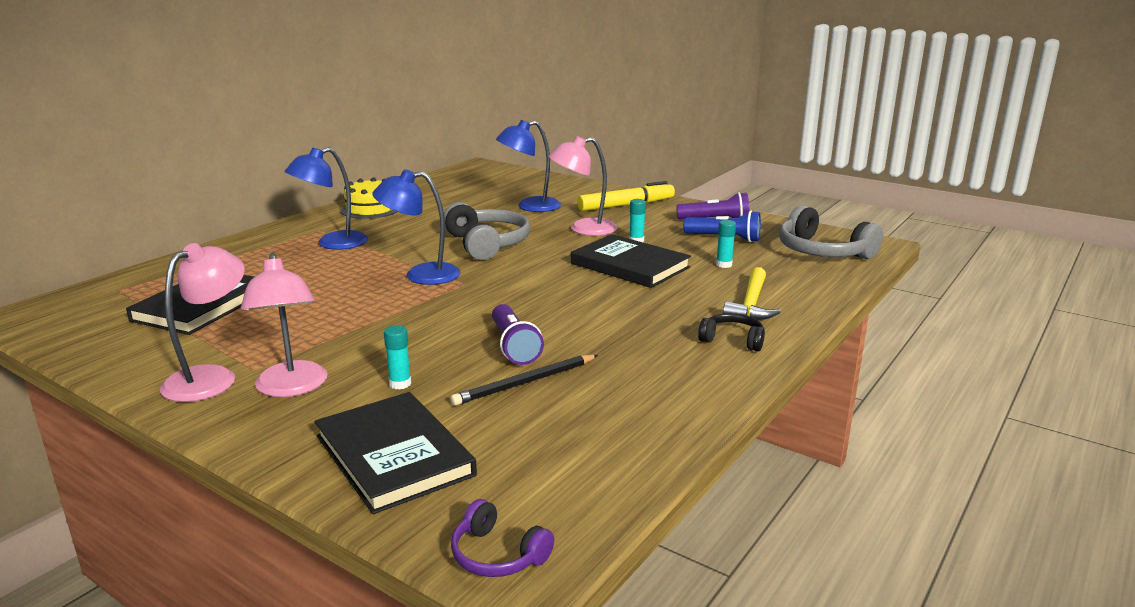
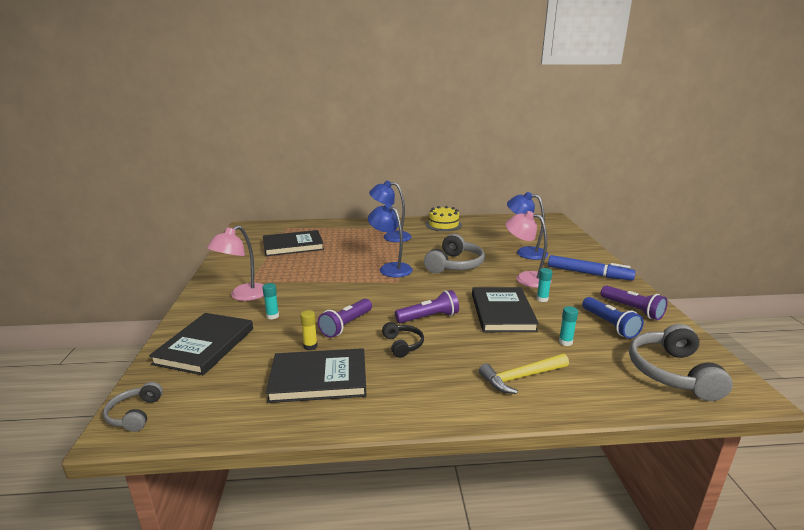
camera: 50 degrees right, 0 degrees up
(211, 378) = (235, 277): pink lamp -> none
(497, 555) = (135, 414): purple headphones -> grey headphones
(525, 382) = (310, 346): black pencil -> yellow glue stick
(578, 299) = (429, 317): none -> purple flashlight
(606, 399) = (319, 378): none -> black book
(626, 205) = (589, 274): yellow marker -> blue marker
(732, 340) = (454, 392): black headphones -> black headphones (403, 345)

